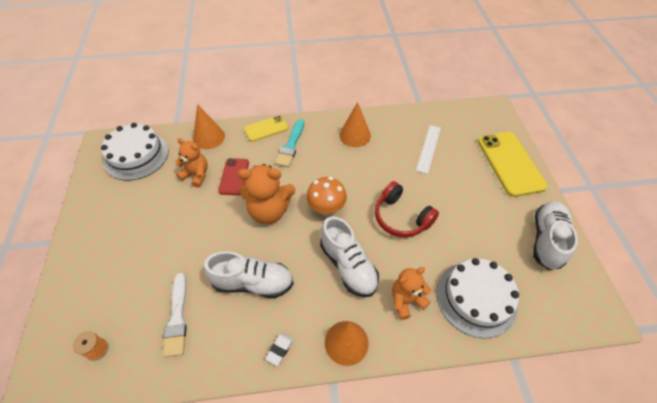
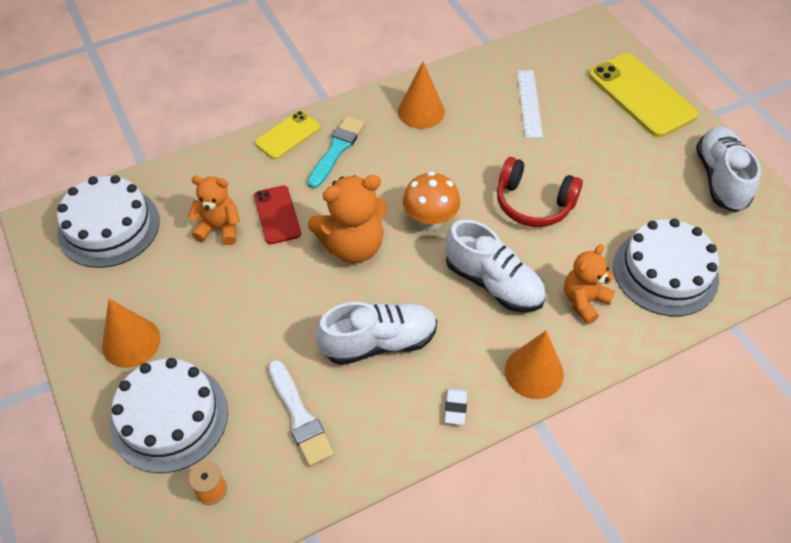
camera: 20 degrees left, 0 degrees up
(101, 289) = (169, 417): none -> white cake
(209, 137) = (207, 170): orange cone -> orange cone (131, 342)
(291, 145) = (337, 149): turquoise brush -> turquoise brush turned 150 degrees counterclockwise

